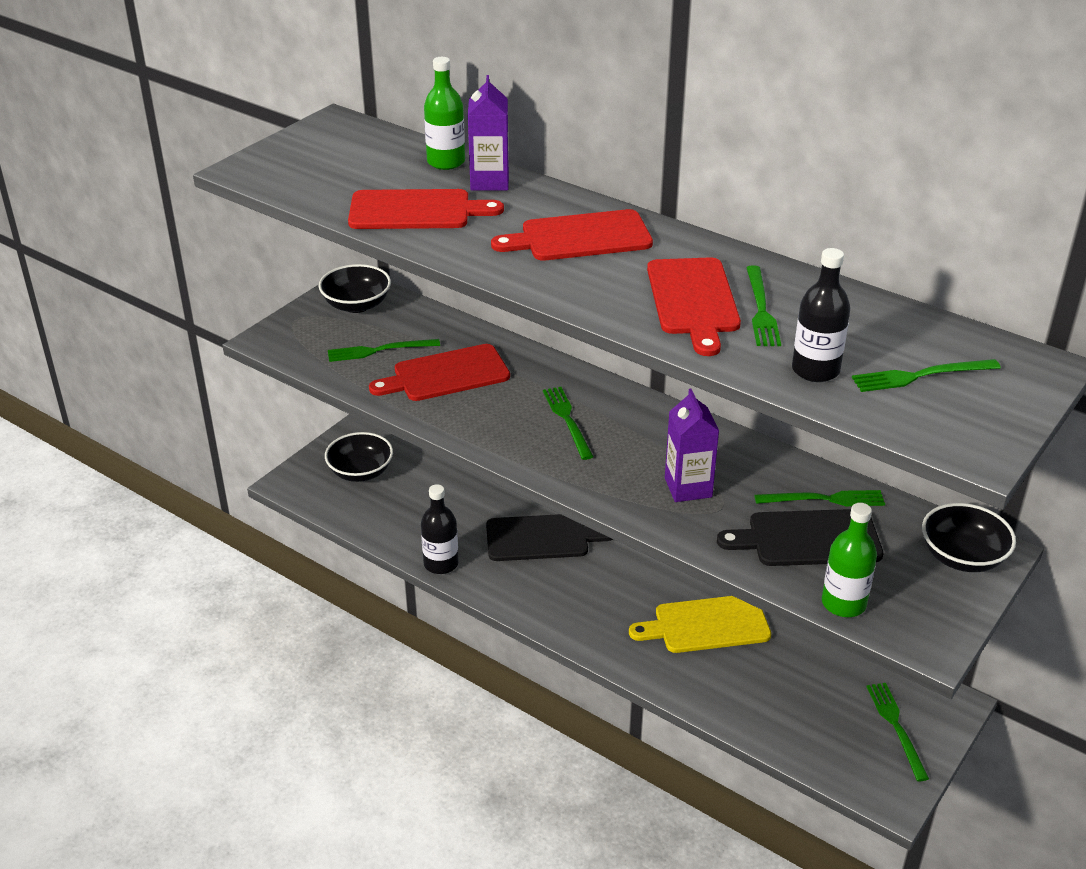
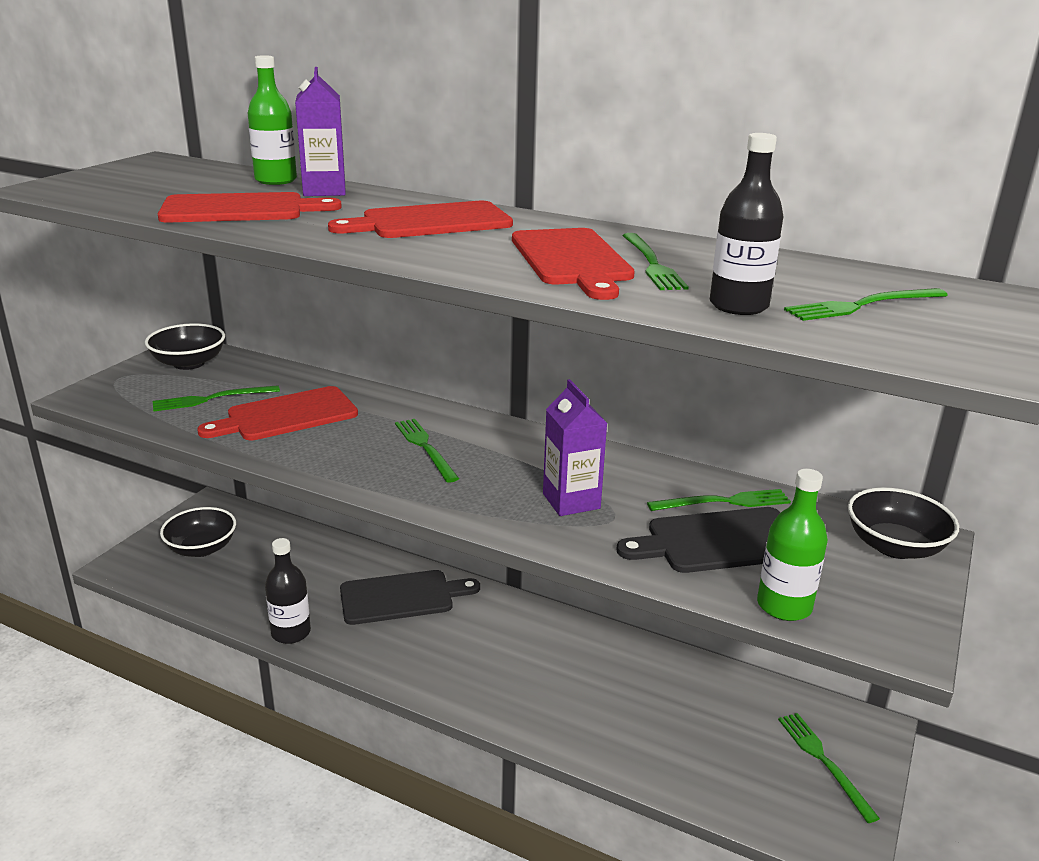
camera: 10 degrees left, 10 degrees down
(706, 625) = (591, 670): yellow cutting board -> none

